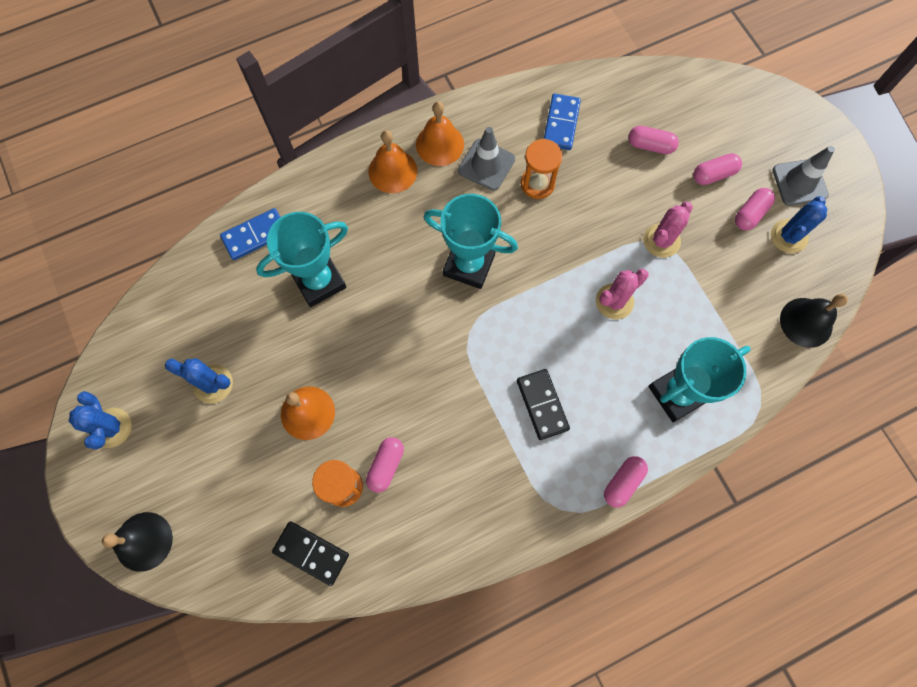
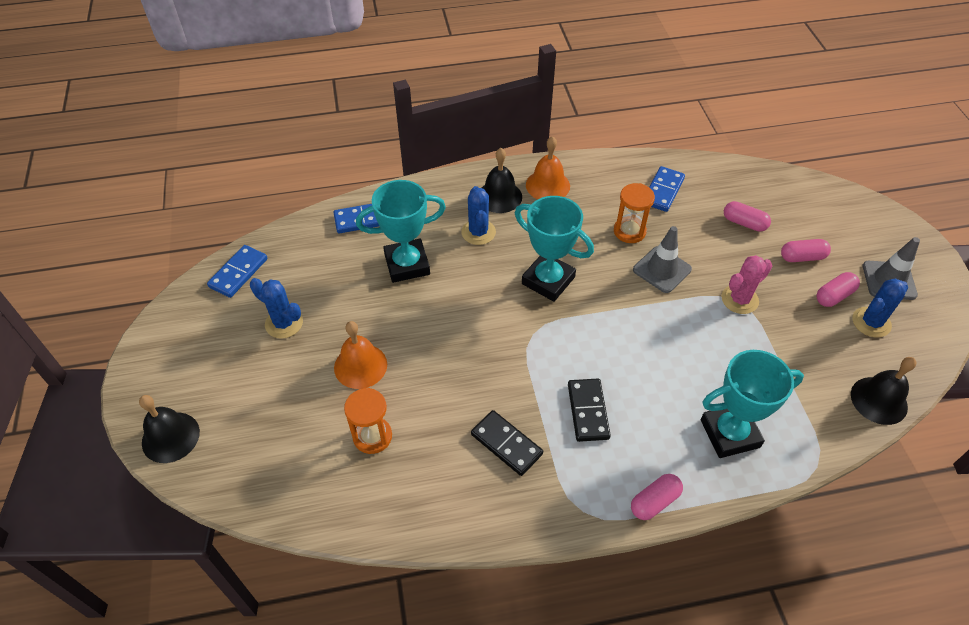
camera: 15 degrees right, 20 degrees down
(112, 427) = (182, 337): blue cactus -> blue cactus (478, 232)
(143, 336) = (238, 273): none -> blue domino
(311, 553) = (321, 487): black domino -> black domino (506, 444)
(386, 466) = (419, 428): pink capsule -> none
(392, 171) = (499, 196): orange bell -> black bell
(486, 165) = (585, 208): grey traffic cone -> grey traffic cone (662, 270)
(614, 301) = (681, 339): pink cactus -> none

